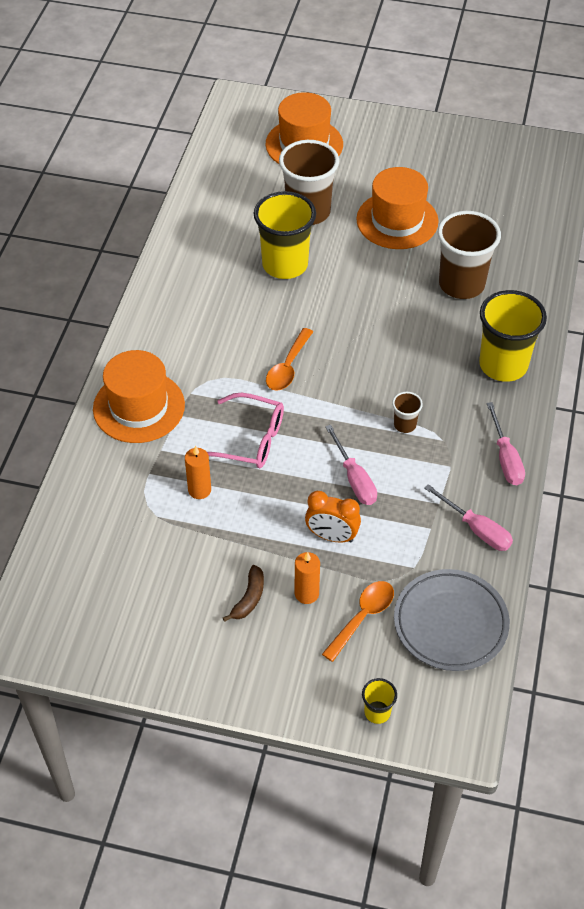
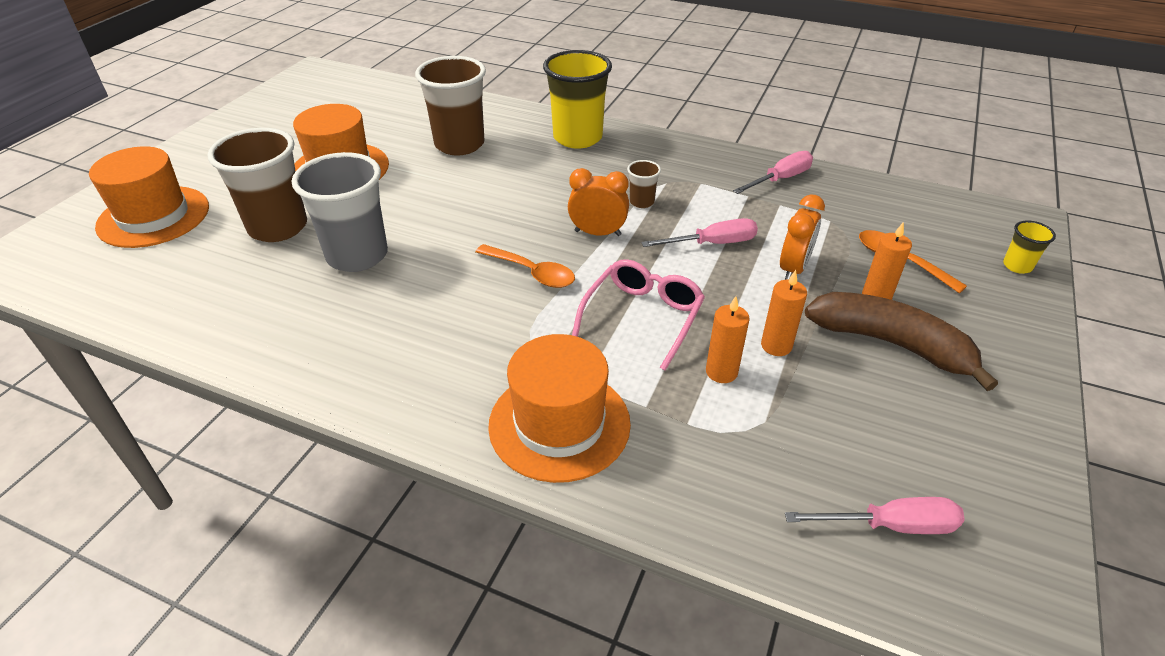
camera: 80 degrees left, 10 degrees down
(233, 523) = (776, 346): none -> orange candle
(249, 598) = (891, 344): brown banana -> brown banana, size x2.08
(285, 265) = (357, 256): yellow cup -> grey cup
(349, 400) = (598, 233): none -> orange clock
(450, 623) = (895, 208): grey plate -> none
(505, 458) = (694, 152): pink screwdriver -> pink screwdriver (890, 525)

